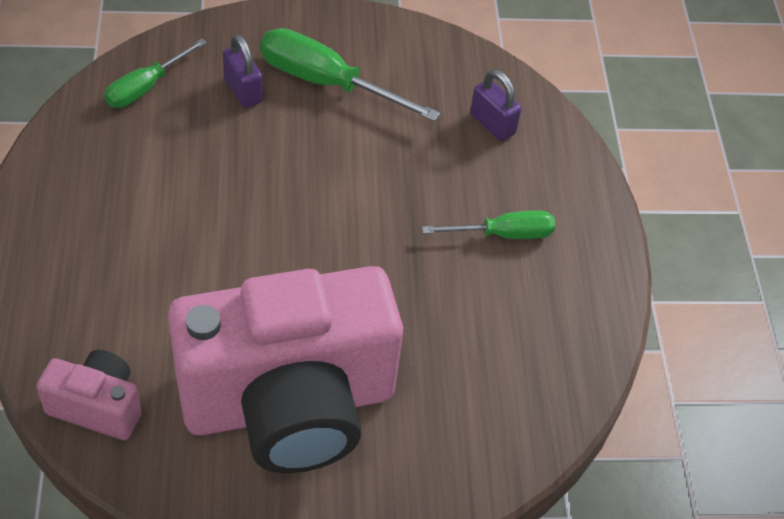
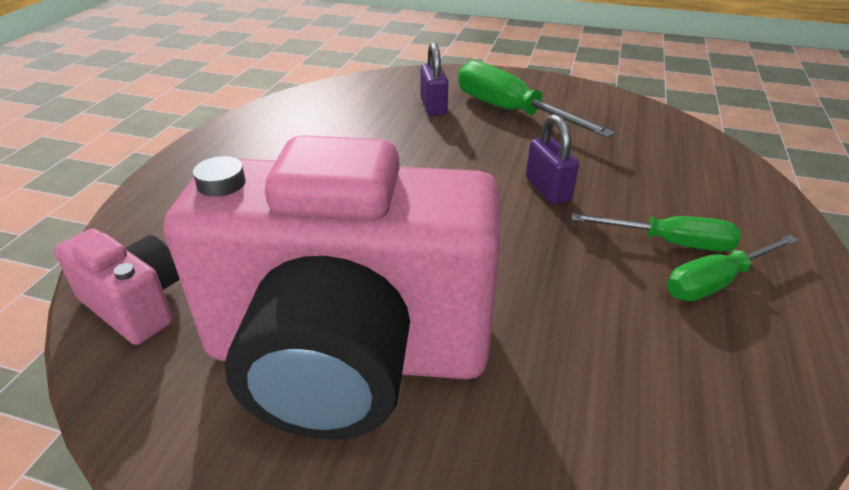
camera: 25 degrees right, 15 degrees down
(146, 87) = (354, 95): green screwdriver -> green screwdriver (716, 282)
(492, 124) = (670, 158): purple padlock -> purple padlock (548, 189)

